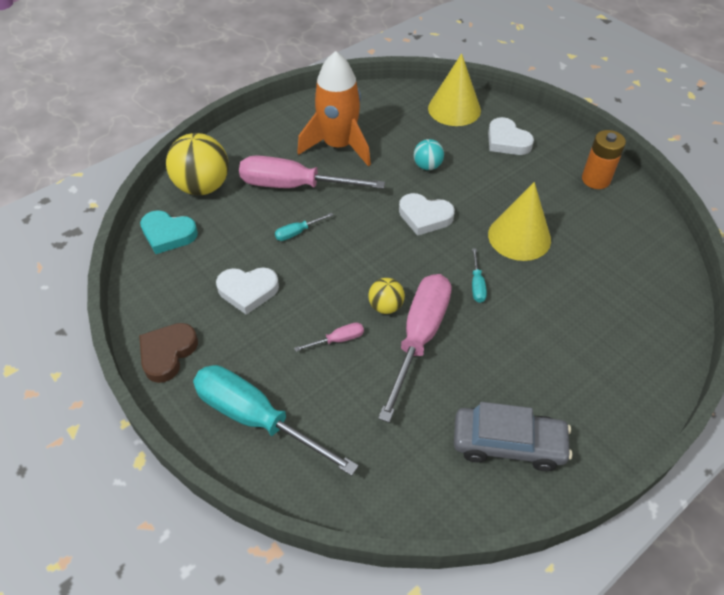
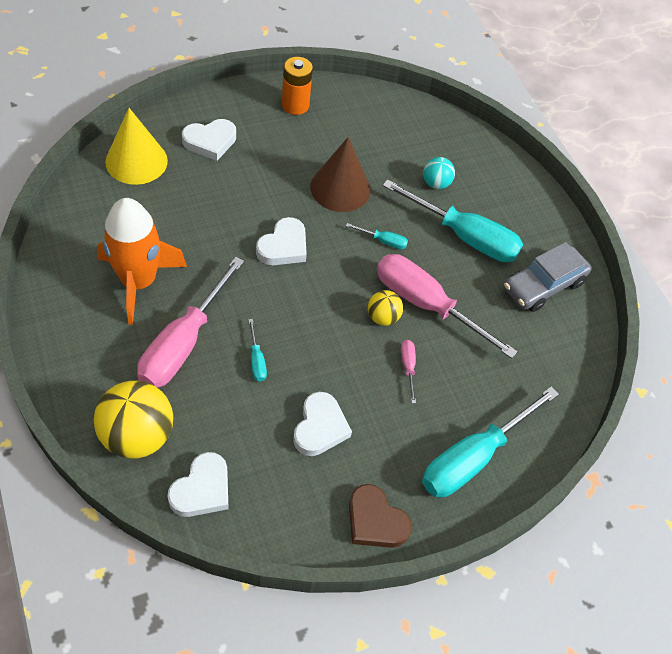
camera: 80 degrees left, 5 degrees up
(168, 234) = (202, 489): turquoise heart -> white heart
(427, 166) = (213, 217): turquoise ball -> turquoise ball (436, 183)
(508, 444) = (543, 285): grey car -> grey car turned 150 degrees counterclockwise
(519, 237) = (340, 188): yellow cone -> brown cone
(528, 351) = (464, 236): none -> turquoise screwdriver

